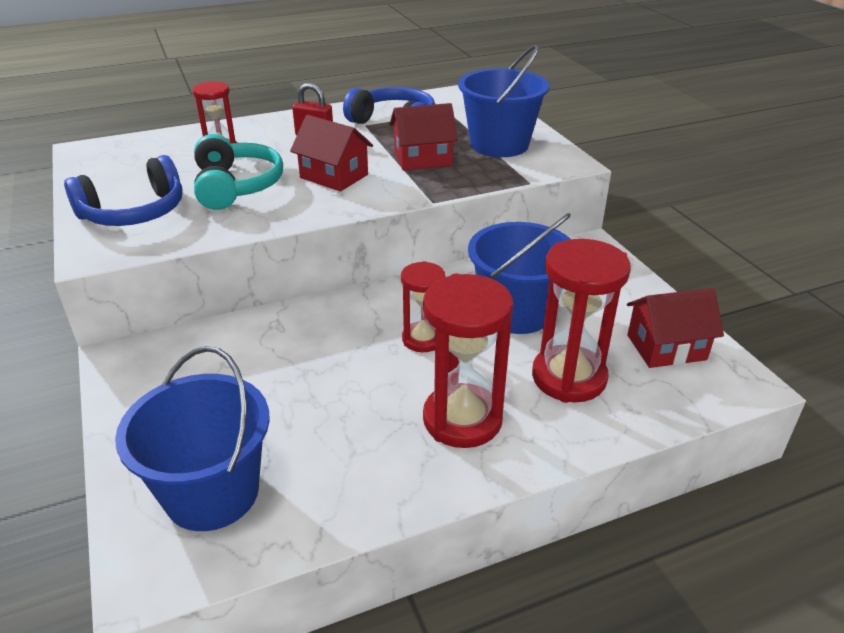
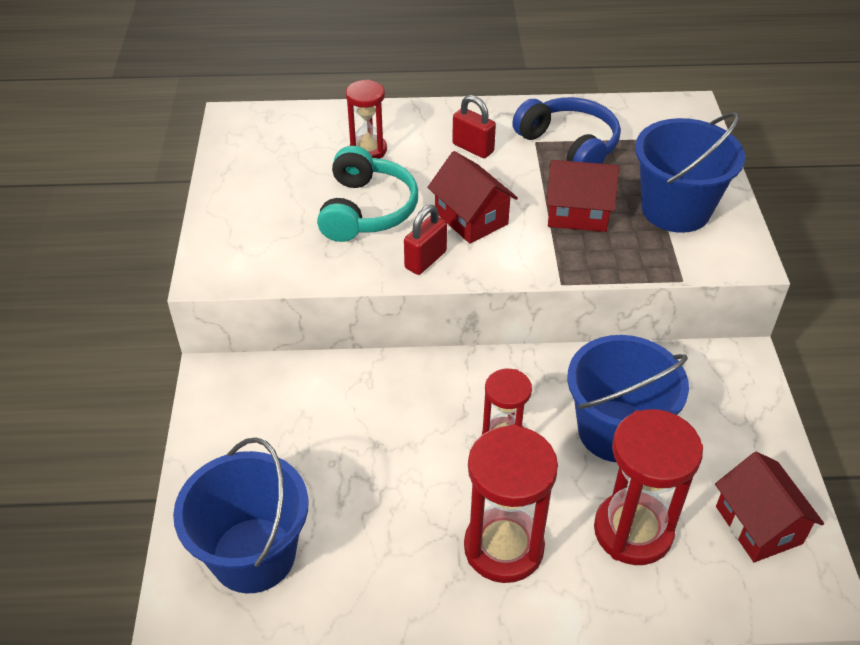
camera: 20 degrees right, 10 degrees up
(134, 212) = (259, 224): blue headphones -> none
(305, 208) = (425, 260): none -> red padlock
(666, 347) = (758, 525): red house -> red house turned 60 degrees clockwise

